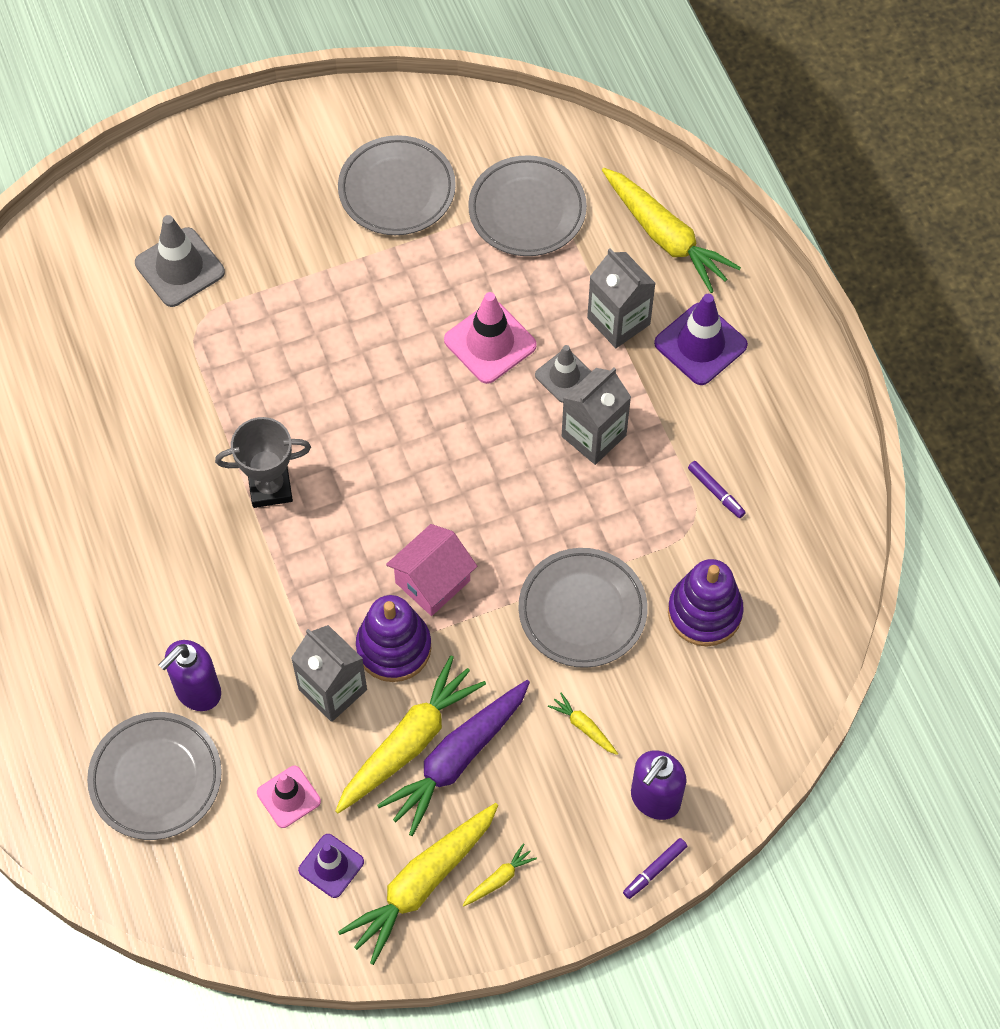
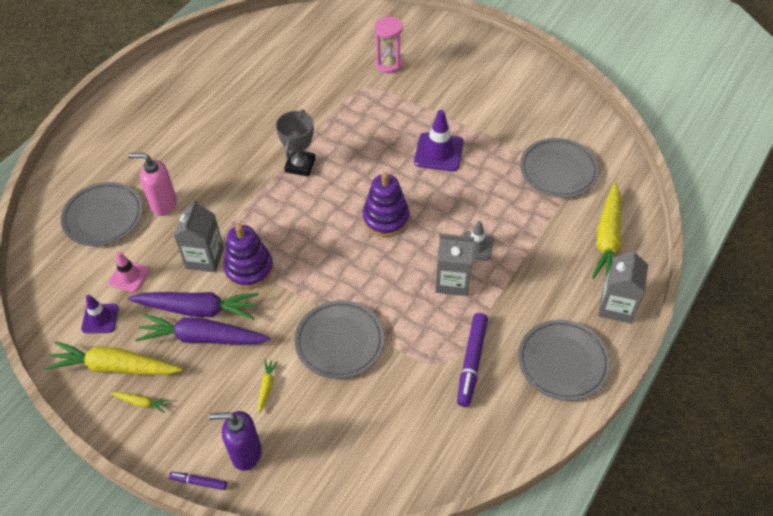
camera: 55 degrees right, 10 degrees down
(180, 267) = (389, 64): grey traffic cone -> pink hourglass
(197, 691) = (163, 204): purple soap dispenser -> pink soap dispenser
(270, 487) = (300, 165): grey trophy -> grey trophy turned 60 degrees clockwise
(397, 190) = (513, 114): grey plate -> grey plate (562, 362)
(409, 742) = (198, 309): yellow carrot -> purple carrot
(432, 582) = (301, 262): pink house -> none
(490, 343) = (465, 202): pink traffic cone -> none
(618, 321) = (534, 250): grey carton -> grey carton (616, 306)
(700, 344) = (558, 296): purple traffic cone -> purple traffic cone (438, 152)
(704, 612) = (388, 405): purple stacking toy -> purple stacking toy (386, 218)
(716, 492) = (471, 362): purple marker -> purple marker, size x1.88

